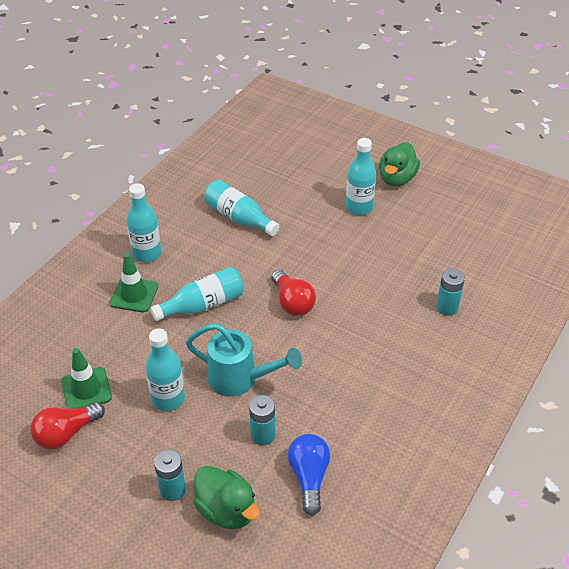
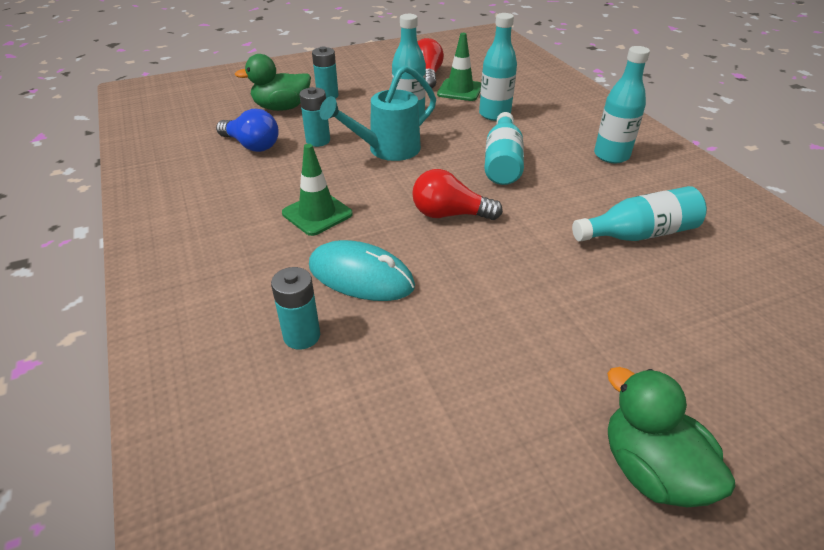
camera: 125 degrees right, 5 degrees down
(134, 295) = (552, 133): green traffic cone -> green traffic cone (317, 214)
(359, 207) = (590, 362): turquoise bottle -> turquoise bottle (494, 114)
(385, 311) = (361, 276): none -> turquoise mouse

